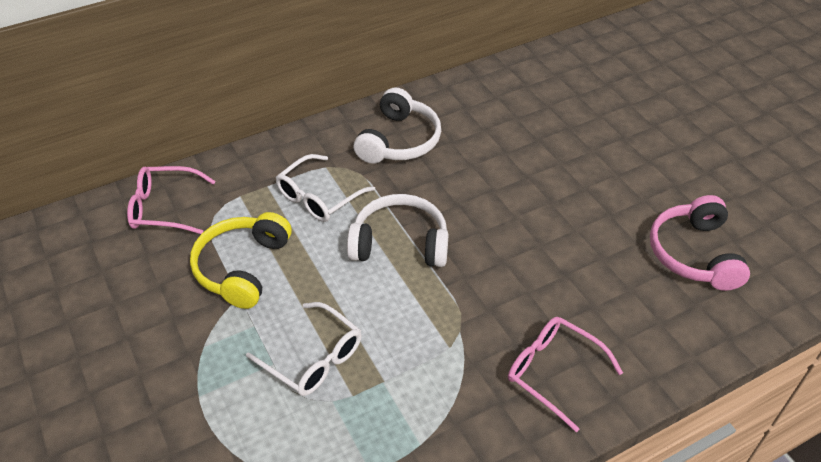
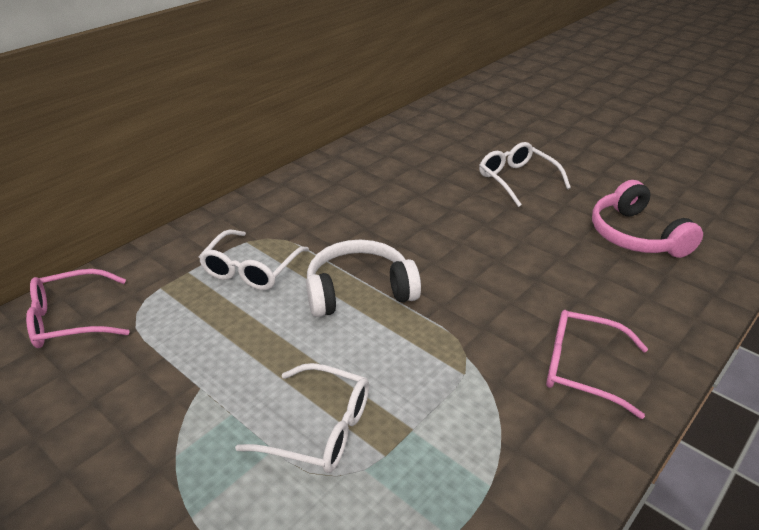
camera: 20 degrees left, 10 degrees down
(242, 267) = (192, 356): yellow headphones -> none
(399, 140) = (311, 205): white headphones -> none
(612, 157) = (516, 179): none -> white glasses

